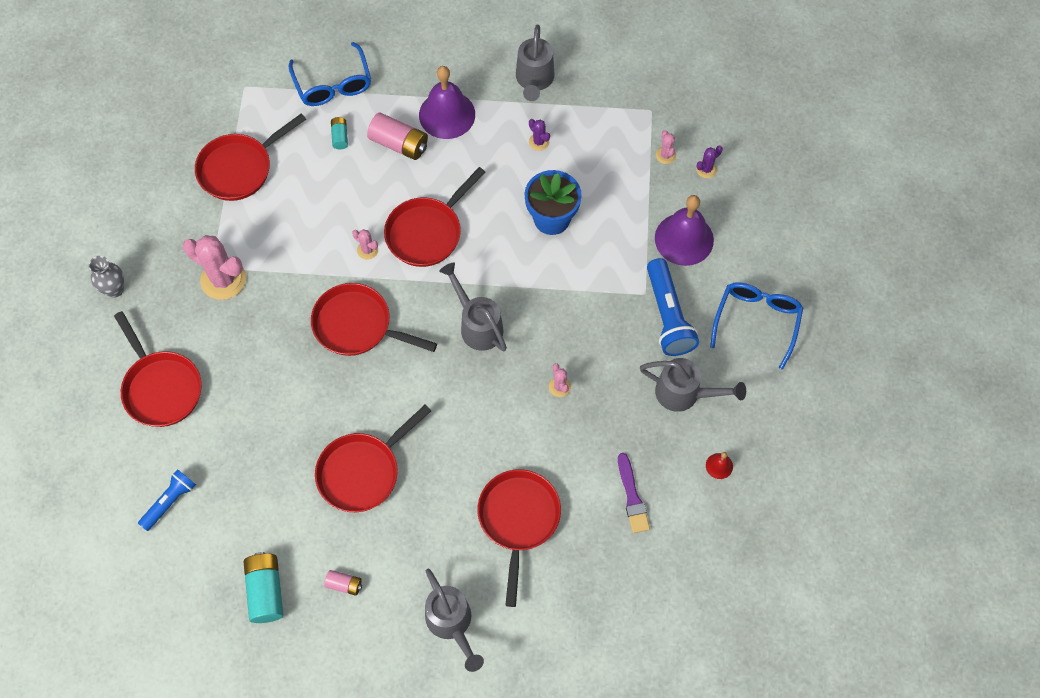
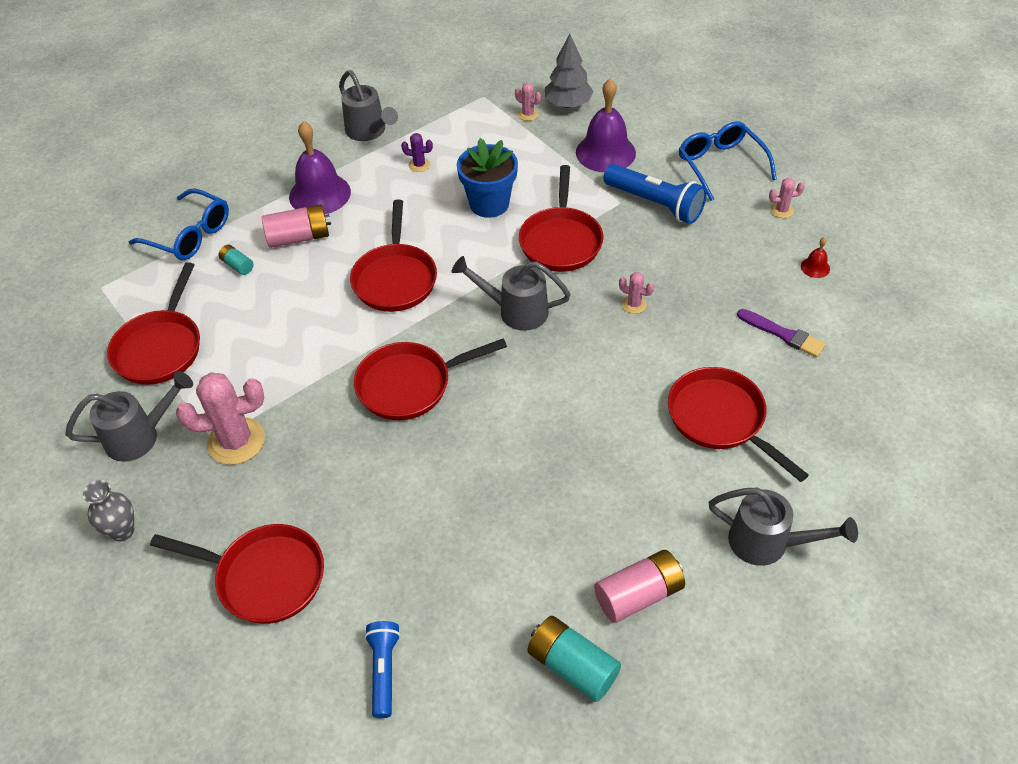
camera: 40 degrees left, 15 degrees down
(344, 584) = (638, 595): pink battery -> pink battery, size x1.86
(362, 471) = (546, 490): red pan -> red pan (561, 241)
(367, 250) = (355, 325): pink cactus -> pink cactus (781, 210)
(684, 393) = (730, 242): grey watering can -> grey watering can (140, 436)
(706, 169) = (568, 104): purple cactus -> grey tree

